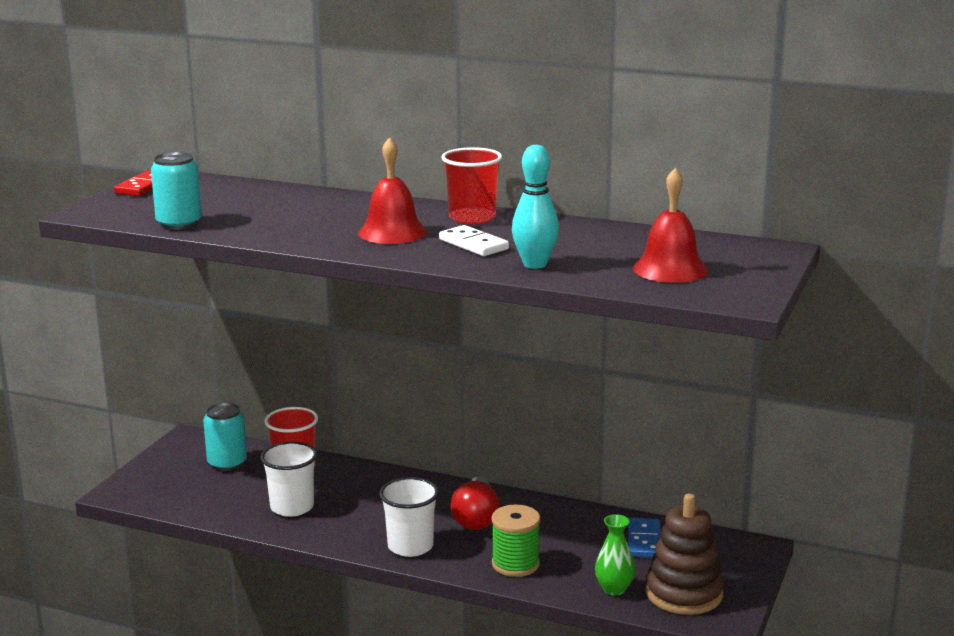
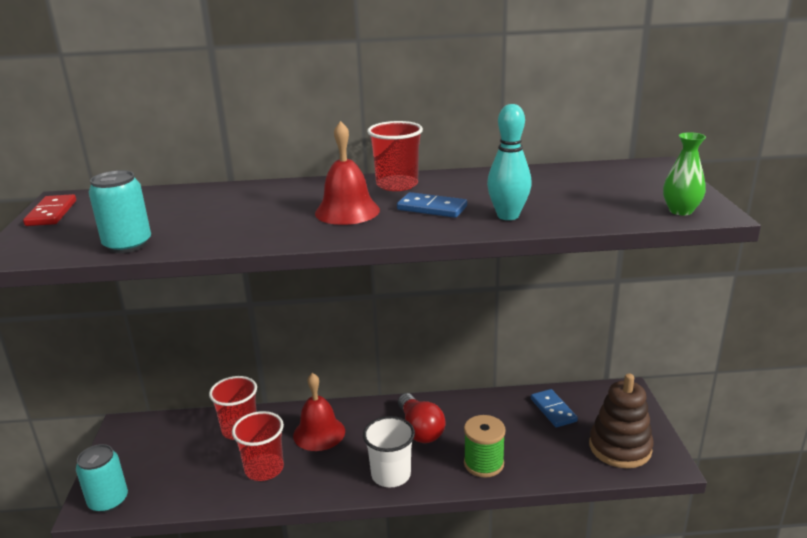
camera: 25 degrees left, 5 degrees up
(227, 463) = (176, 442): turquoise can -> turquoise can (108, 501)
(292, 507) = (264, 469): white cup -> red cup
(473, 244) = (432, 208): white domino -> blue domino
(614, 589) = (571, 461): green vase -> green vase (680, 211)
(670, 269) = (614, 197): red bell -> red bell (319, 433)

